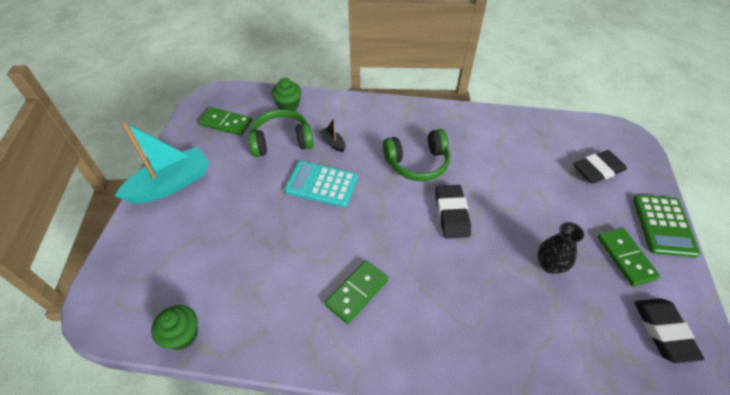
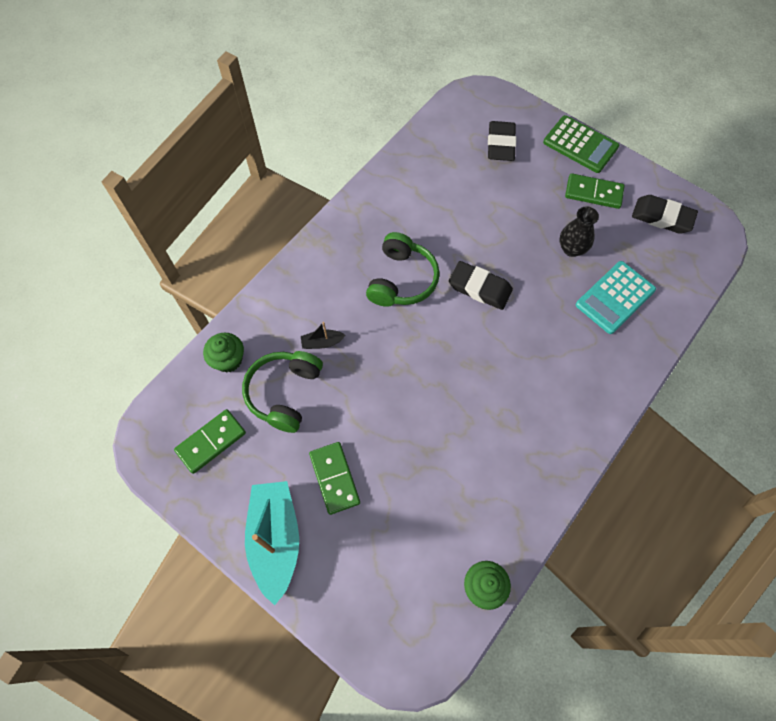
camera: 60 degrees left, 15 degrees up
(321, 184) = (374, 381): turquoise calculator -> turquoise calculator (615, 297)
(357, 292) = (518, 412): green domino -> green domino (334, 478)

